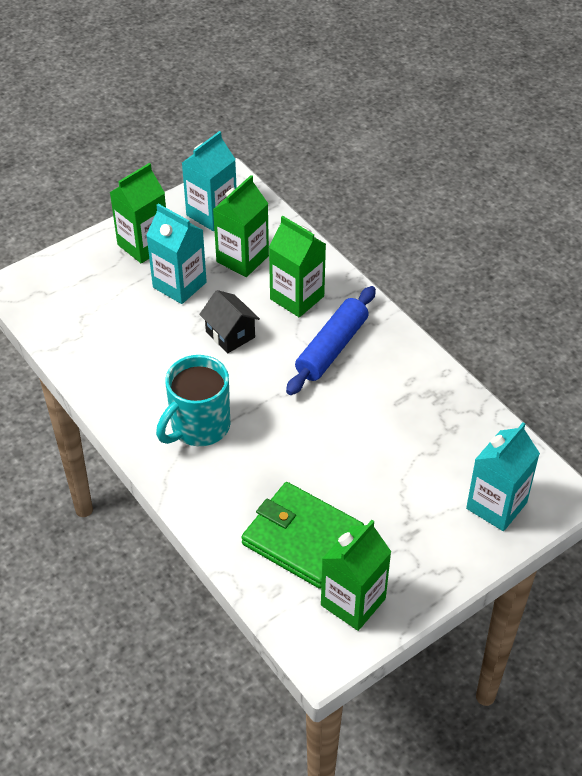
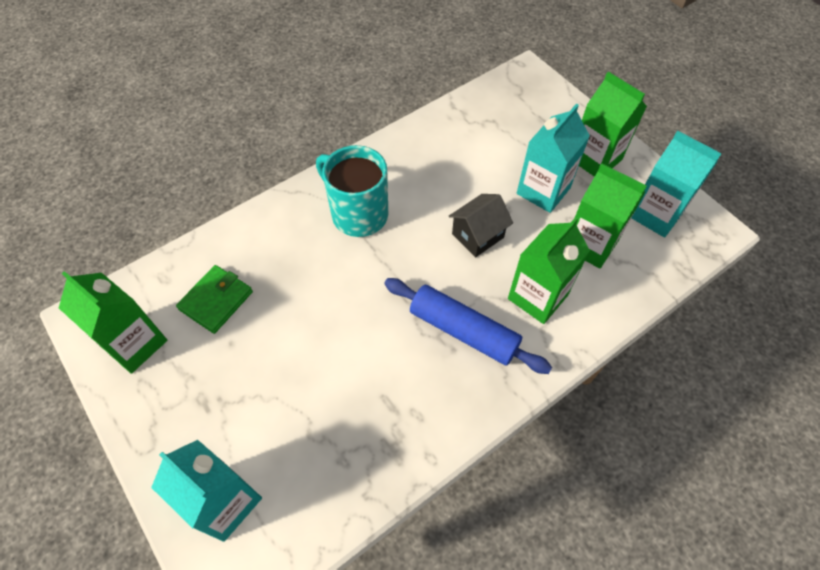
camera: 90 degrees right, 10 degrees up
(302, 538) = (216, 300): green wallet -> green wallet, size x0.62

